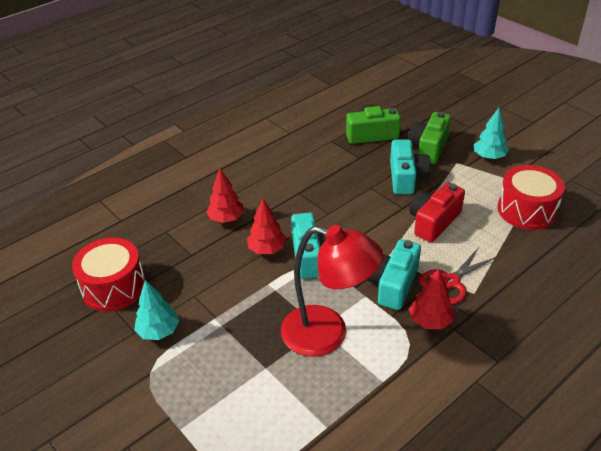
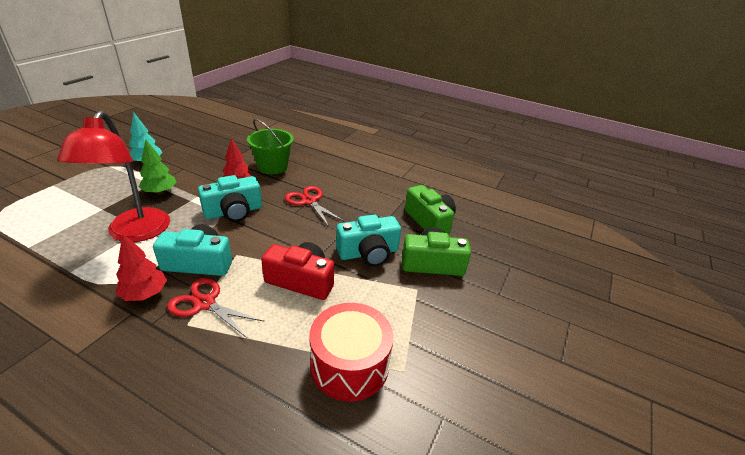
camera: 65 degrees right, 5 degrees down
(114, 287) = (191, 140): red drum -> none
(226, 218) = (272, 167): red tree -> green bucket
(246, 316) = (160, 192): none -> green tree
(311, 200) = (309, 201): none -> red scissors
(489, 157) = (445, 317): turquoise tree -> none

